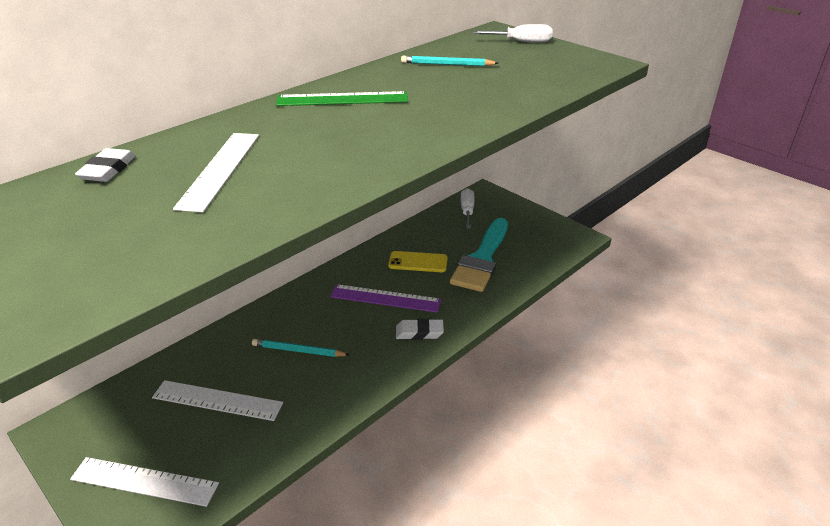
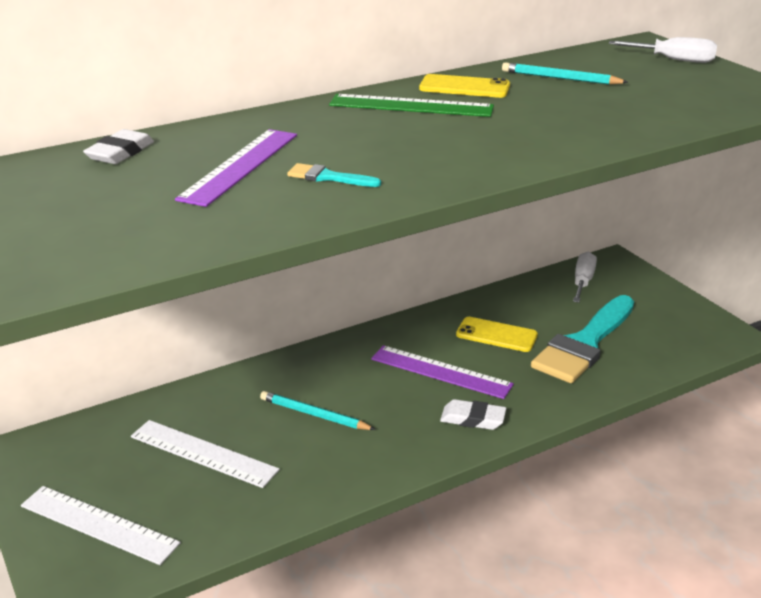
camera: 15 degrees right, 5 degrees down
(219, 169) = (239, 166): white ruler -> purple ruler
(298, 171) = (328, 177): none -> turquoise brush
(378, 79) = (464, 87): none -> yellow phone

